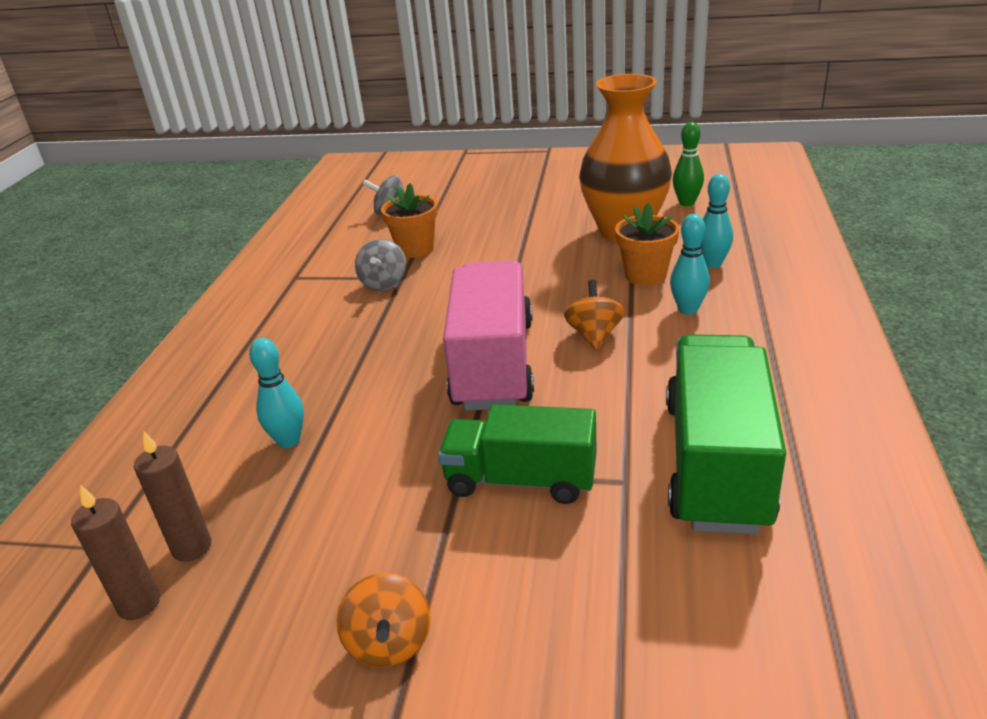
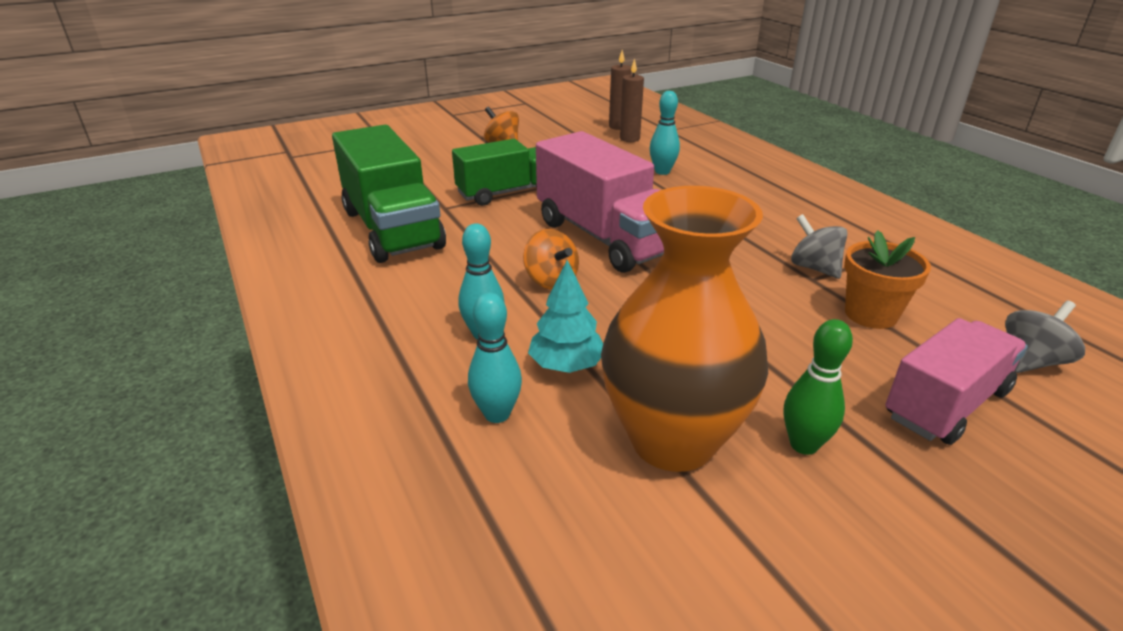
camera: 140 degrees right, 0 degrees up
(469, 210) = (946, 404): none -> pink truck
(645, 275) = (567, 365): orange flower pot -> turquoise tree
(686, 203) = (646, 574): green bowling pin -> green bowling pin (803, 445)

